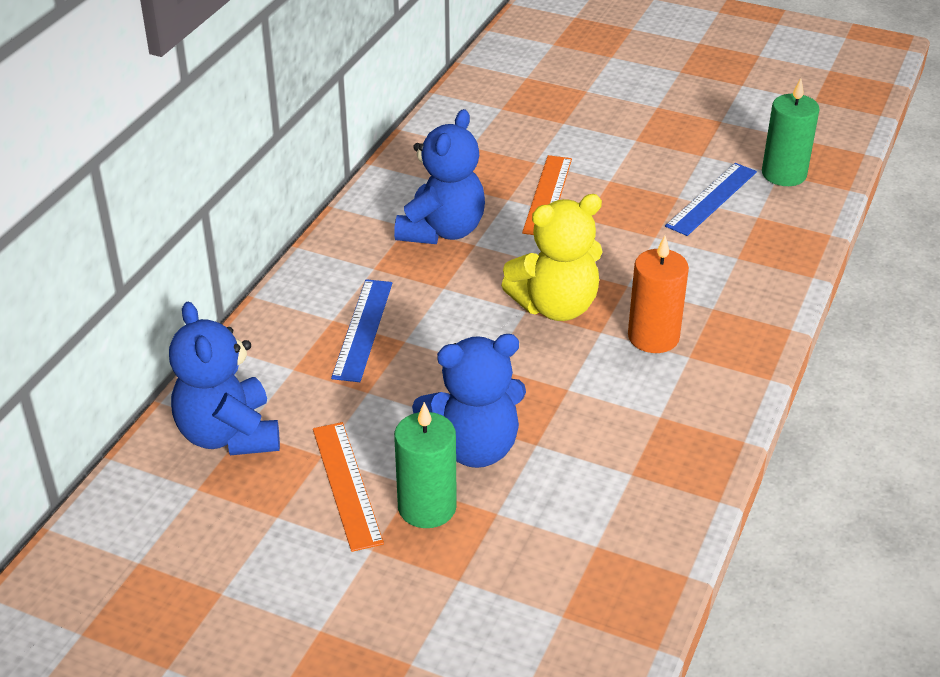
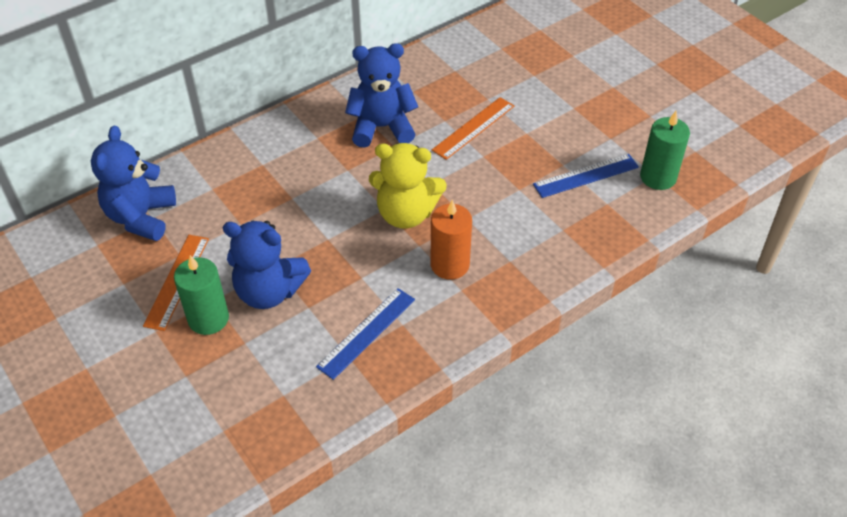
camera: 30 degrees right, 10 degrees up
(362, 329) = (274, 179): blue ruler -> blue ruler (366, 332)
(442, 231) = (382, 127): blue teddy bear -> blue teddy bear turned 150 degrees counterclockwise

